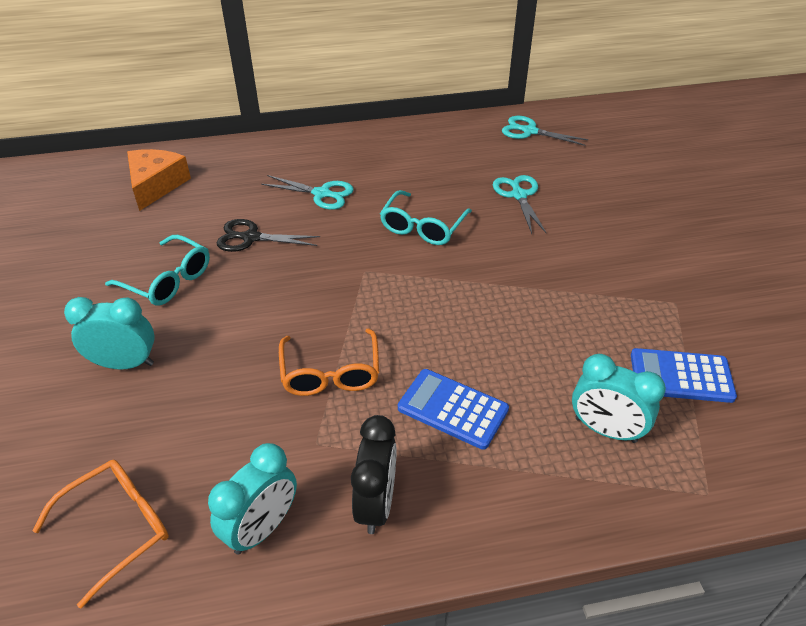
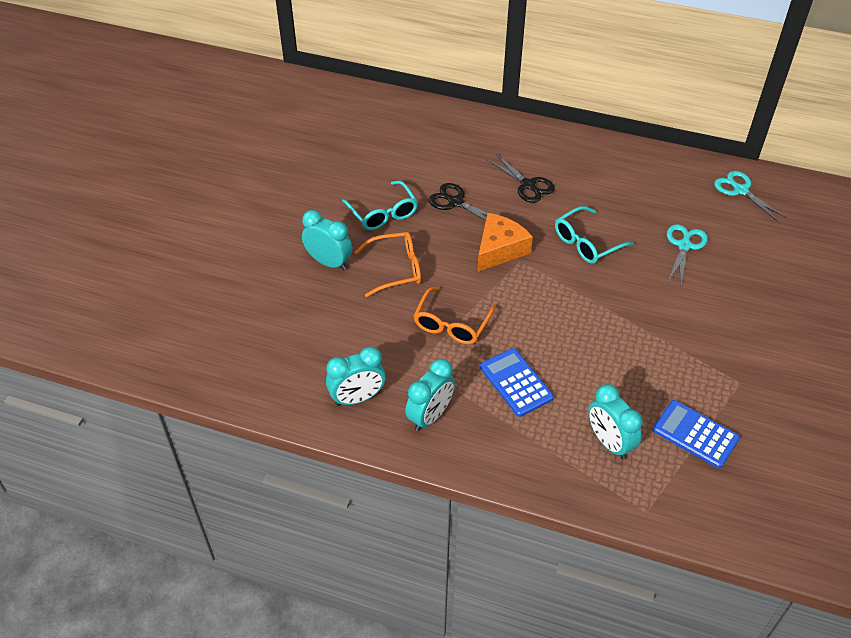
camera: 30 degrees right, 5 degrees up
(118, 528) = (281, 360): orange glasses -> orange glasses (396, 269)
(156, 185) = (412, 132): orange cheese -> orange cheese (499, 249)
(321, 194) = (527, 185): turquoise scissors -> black scissors
(376, 504) = (430, 416): black clock -> turquoise clock

